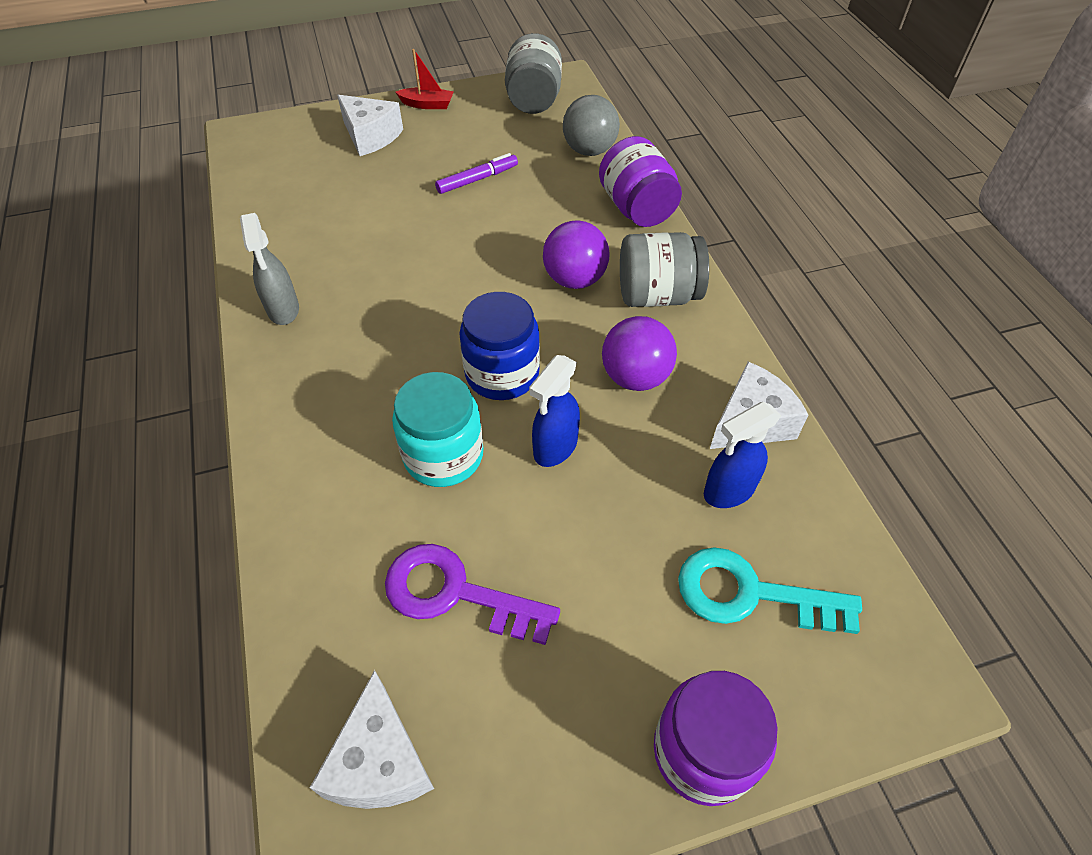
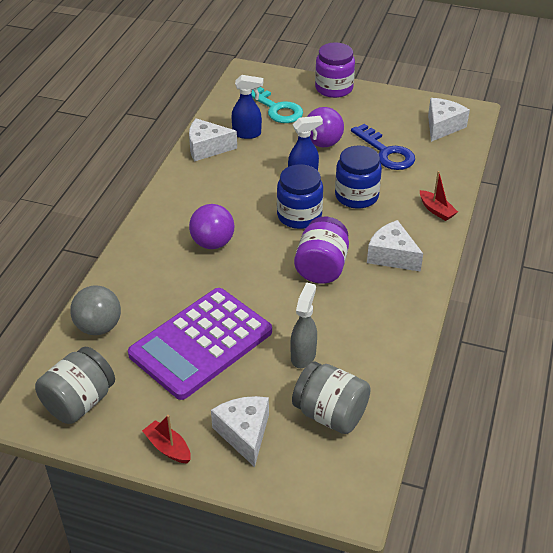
camera: 145 degrees left, 10 degrees down
(283, 310) = (398, 306): grey spray bottle -> grey spray bottle (303, 355)
(295, 496) = (436, 210): none -> red boat
(327, 376) = (392, 256): none -> white cheese
(443, 455) = (356, 196): turquoise jar -> blue jar
(456, 593) = (386, 152): purple key -> blue key
(477, 179) = (201, 343): purple marker -> purple calculator
(635, 377) = (236, 185): purple ball -> purple ball (323, 143)
(637, 208) = (125, 267): purple jar -> purple jar (321, 267)
(657, 295) = (179, 214): grey jar -> grey jar (330, 414)

